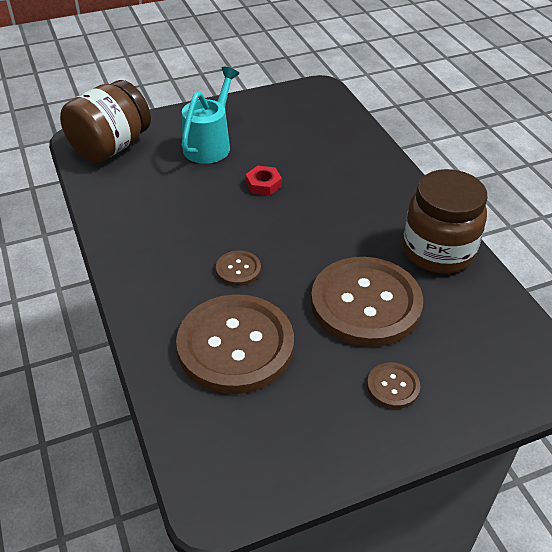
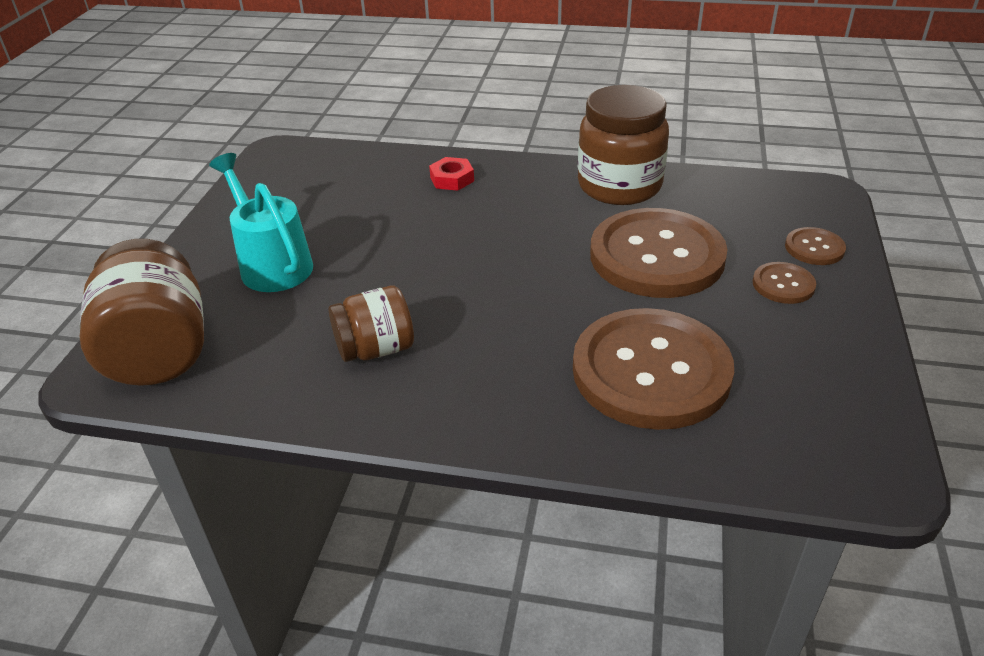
camera: 55 degrees left, 5 degrees down
(168, 219) = (376, 349): none -> brown jar
(238, 269) = (526, 323): brown button -> brown button (814, 248)
(263, 184) = (398, 251): red nut -> red nut (452, 179)

